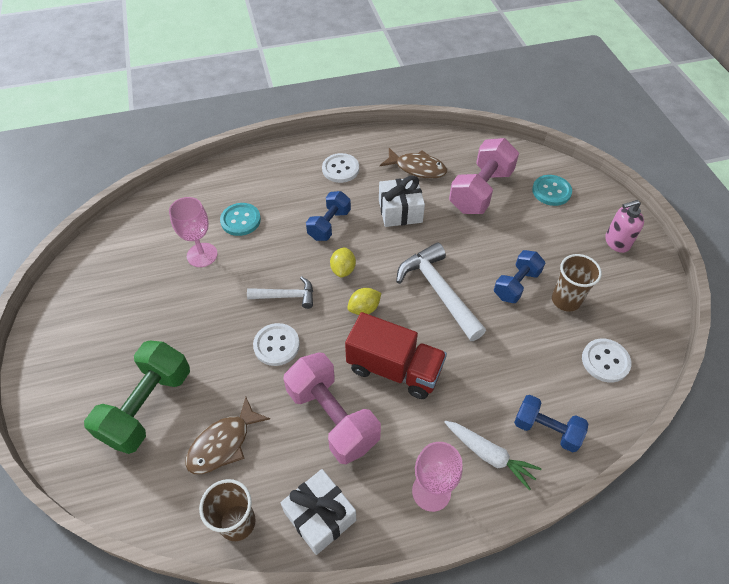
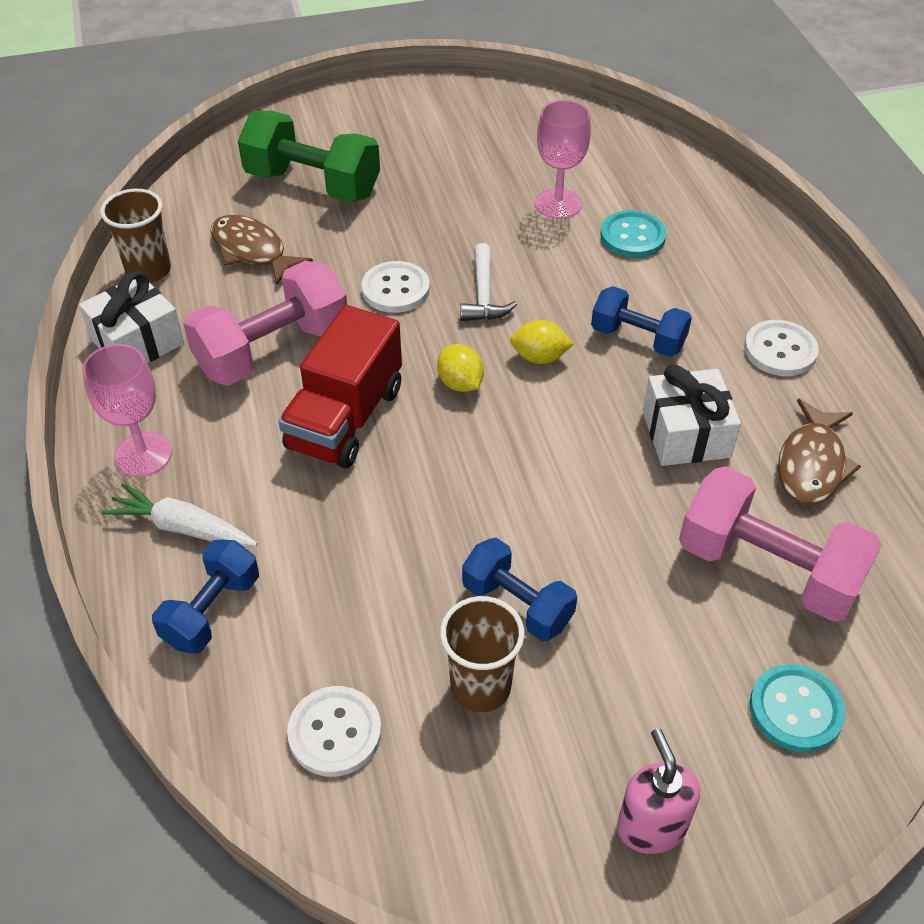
camera: 90 degrees right, 5 degrees down
(438, 291) = (498, 482): white hammer -> none
(489, 455) = (182, 528): white carrot -> white carrot turned 75 degrees clockwise

